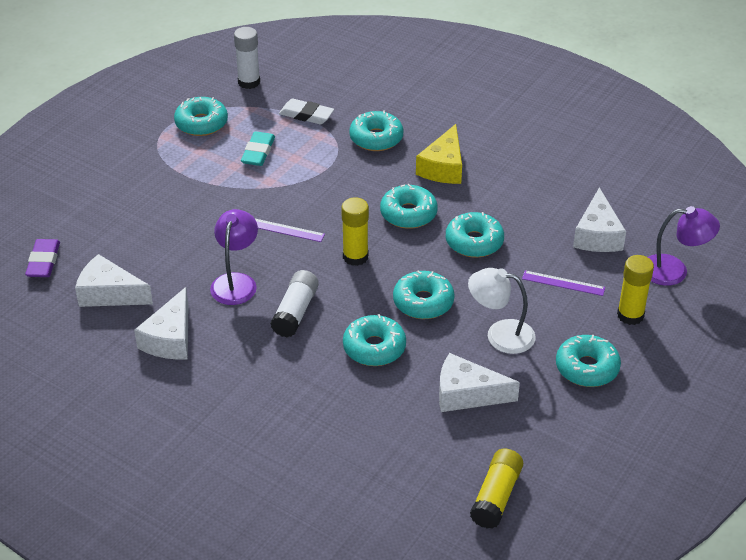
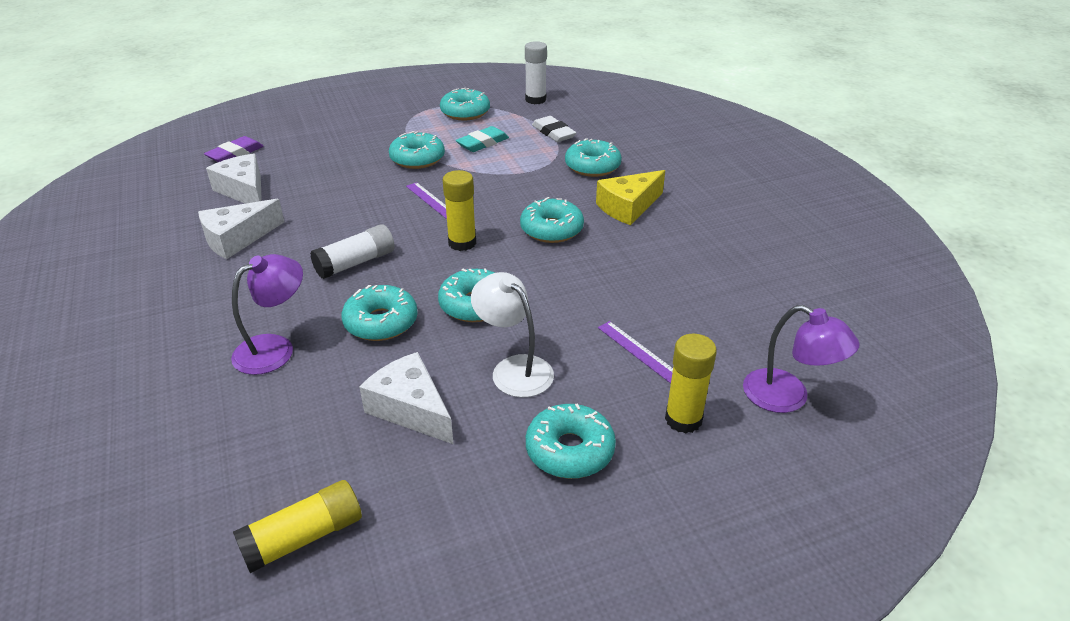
camera: 35 degrees right, 5 degrees down
(236, 282) = (342, 221): purple lamp -> purple lamp (275, 348)
(474, 242) = (586, 276): turquoise donut -> turquoise donut (417, 159)
(597, 235) = (727, 323): white cheese -> none

